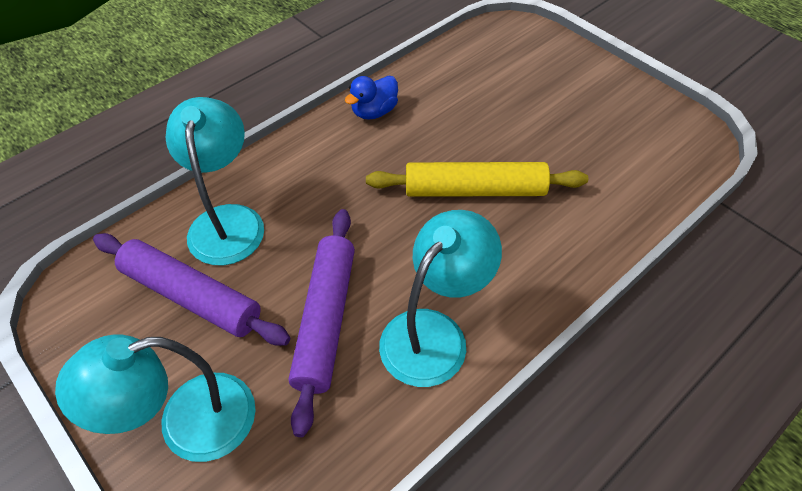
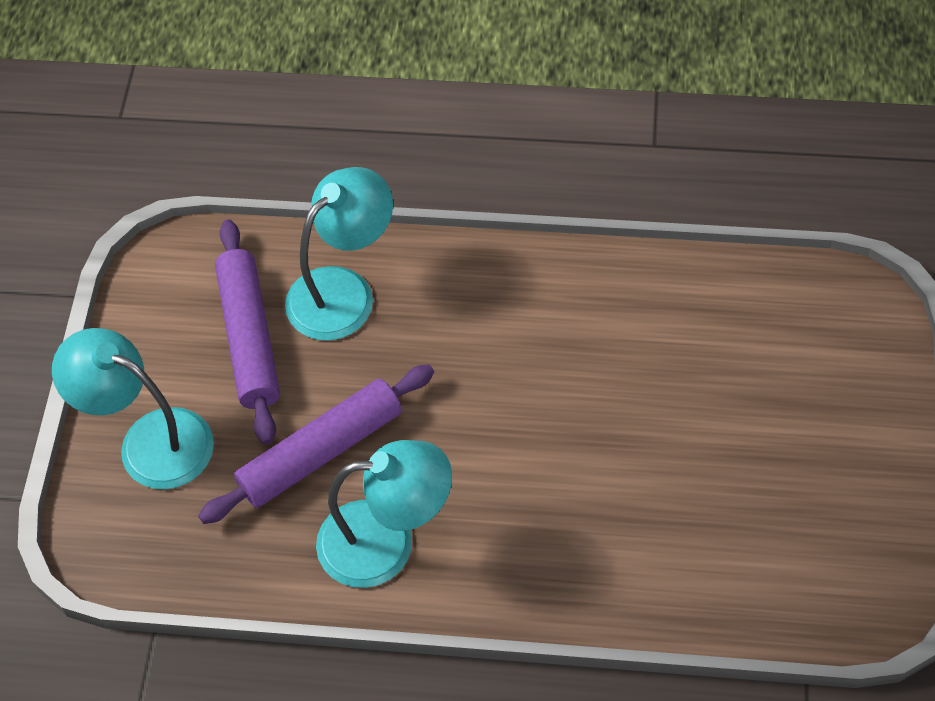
camera: 50 degrees right, 5 degrees up
(374, 112) = (591, 285): blue duck -> none
(475, 190) = (579, 451): yellow rolling pin -> none

